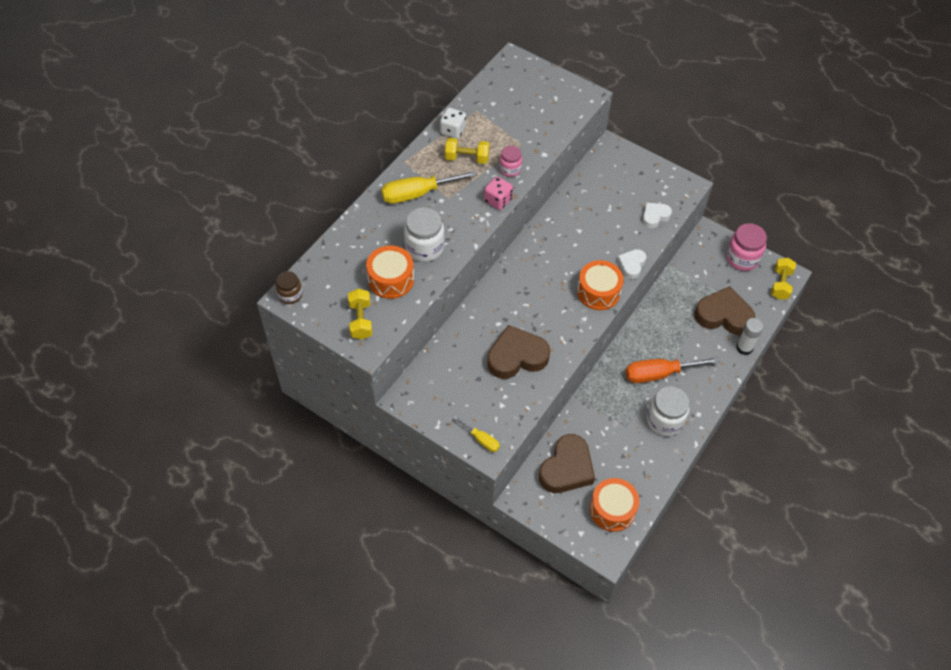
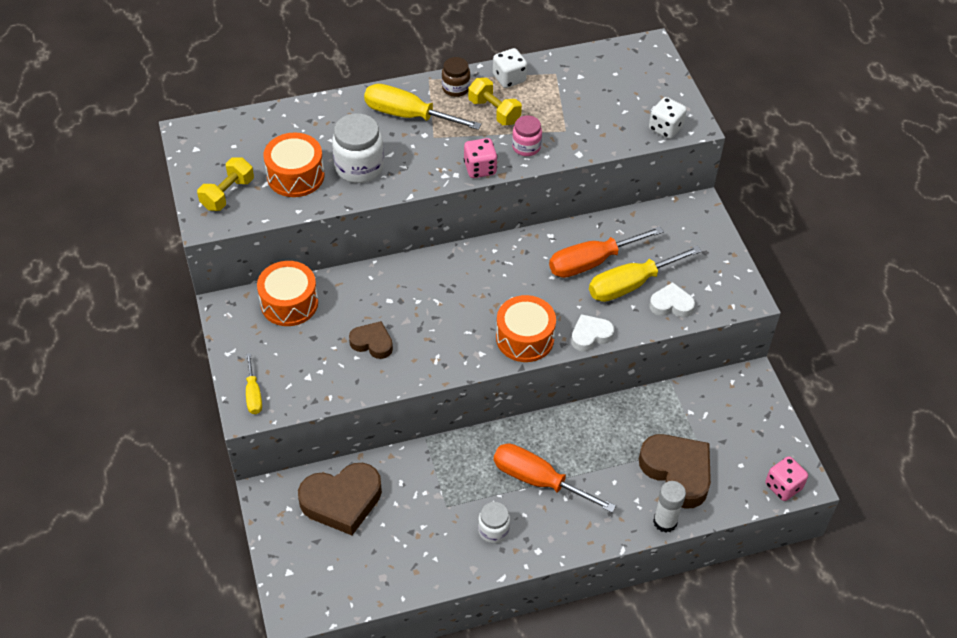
camera: 40 degrees right, 5 degrees down
(290, 295) = (193, 132): brown jar -> brown jar (456, 88)
(516, 357) = (372, 343): brown heart -> brown heart, size x0.55
(575, 107) = (665, 128): none -> white dice
(587, 220) = (591, 262): none -> orange screwdriver
(612, 509) = (343, 574): orange drum -> orange drum (289, 303)
(622, 219) = (630, 284): none -> yellow screwdriver
(665, 420) = (493, 530): white jar -> white jar, size x0.60
(742, 258) = (765, 429): pink jar -> none
(780, 284) = (783, 486): yellow dumbbell -> pink dice

